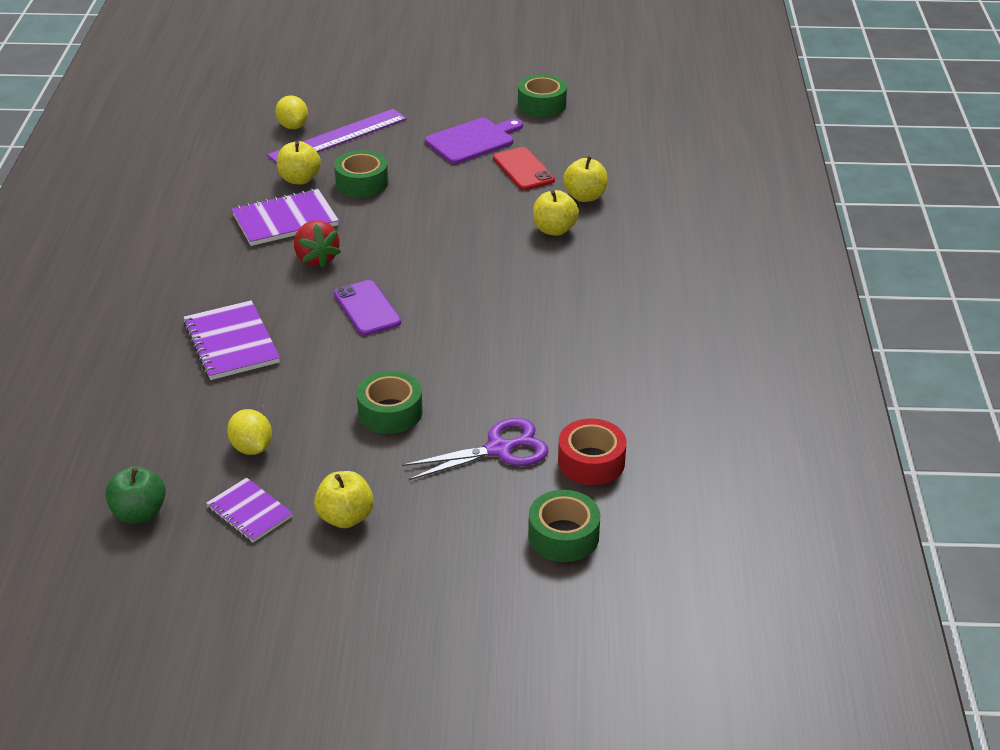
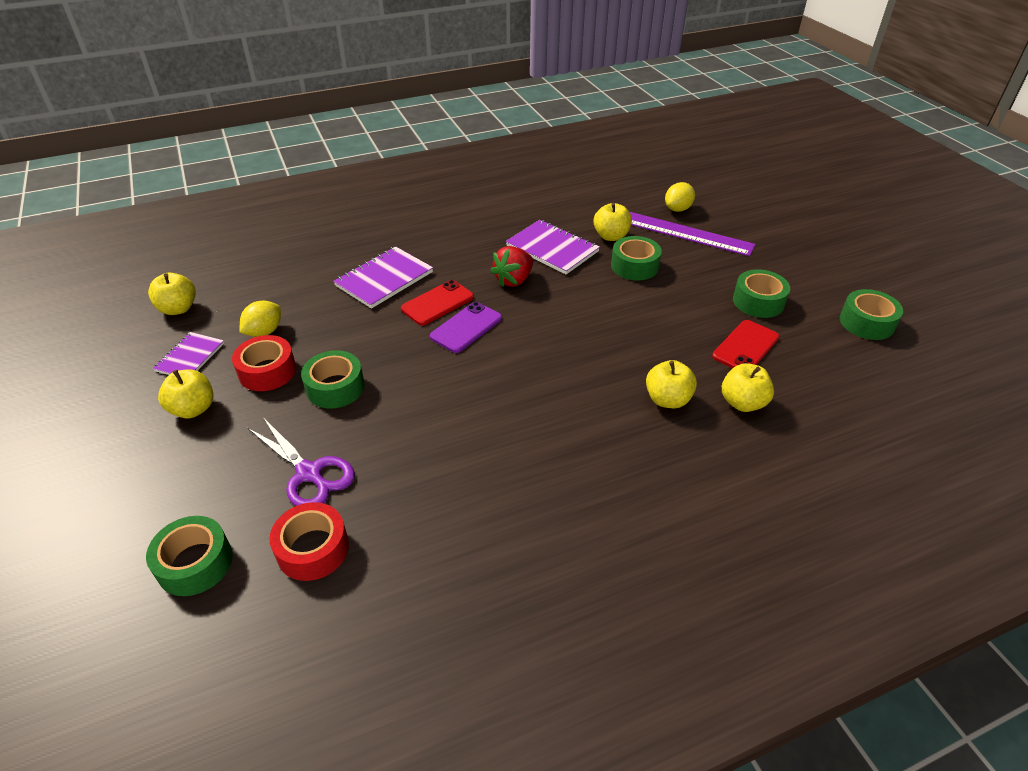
camera: 65 degrees right, 5 degrees up
(139, 513) = (178, 309): green apple -> yellow apple
(310, 316) = (437, 303): none -> red phone
(325, 455) = (267, 371): none -> red tape
(472, 140) = (758, 301): purple cutting board -> green tape

